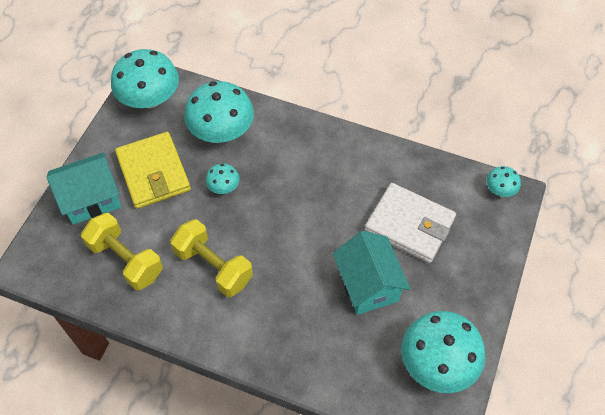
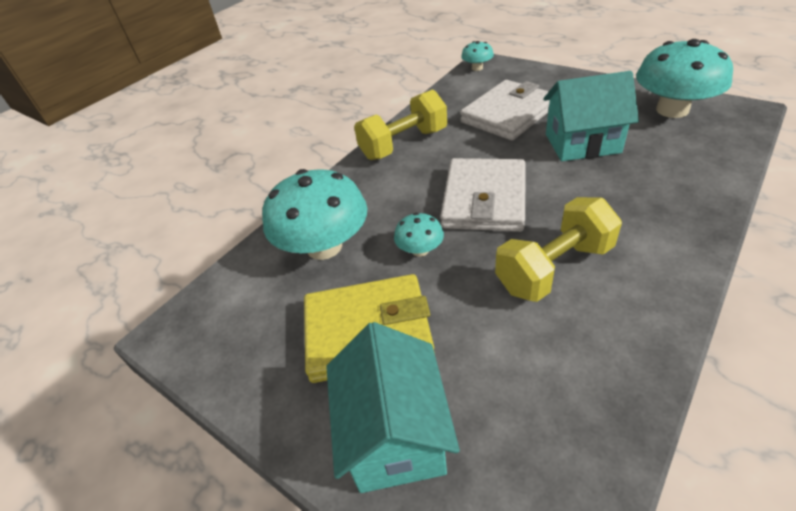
camera: 70 degrees left, 15 degrees down
(126, 260) = (536, 382): yellow dumbbell -> yellow dumbbell (404, 144)
(149, 98) = (217, 329): turquoise mushroom -> none
(282, 219) = (484, 199): none -> white wallet

